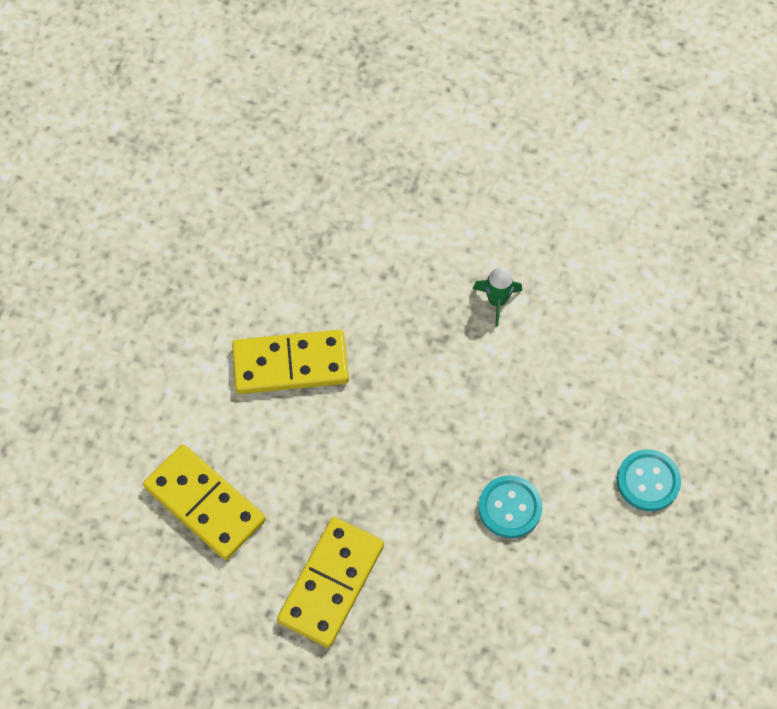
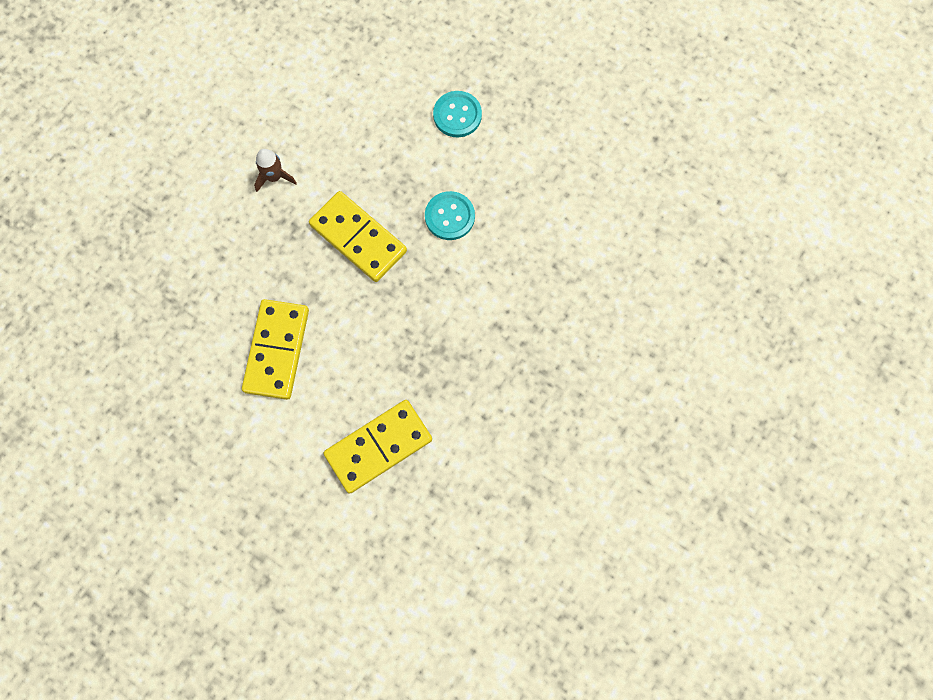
camera: 75 degrees left, 10 degrees up
(331, 583) = (473, 363): yellow domino -> yellow domino (358, 238)
(497, 301) = (274, 177): green rocket -> brown rocket

